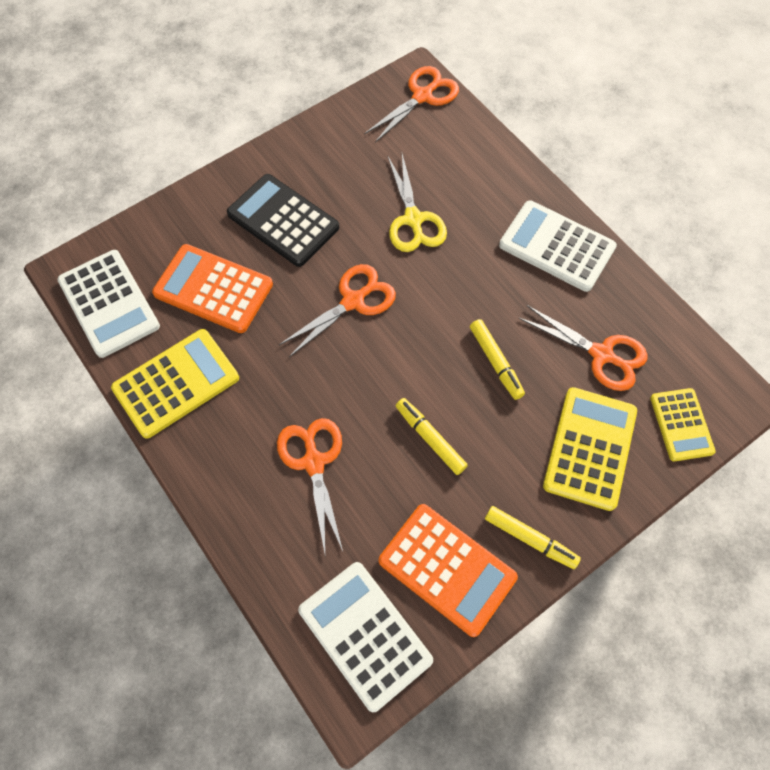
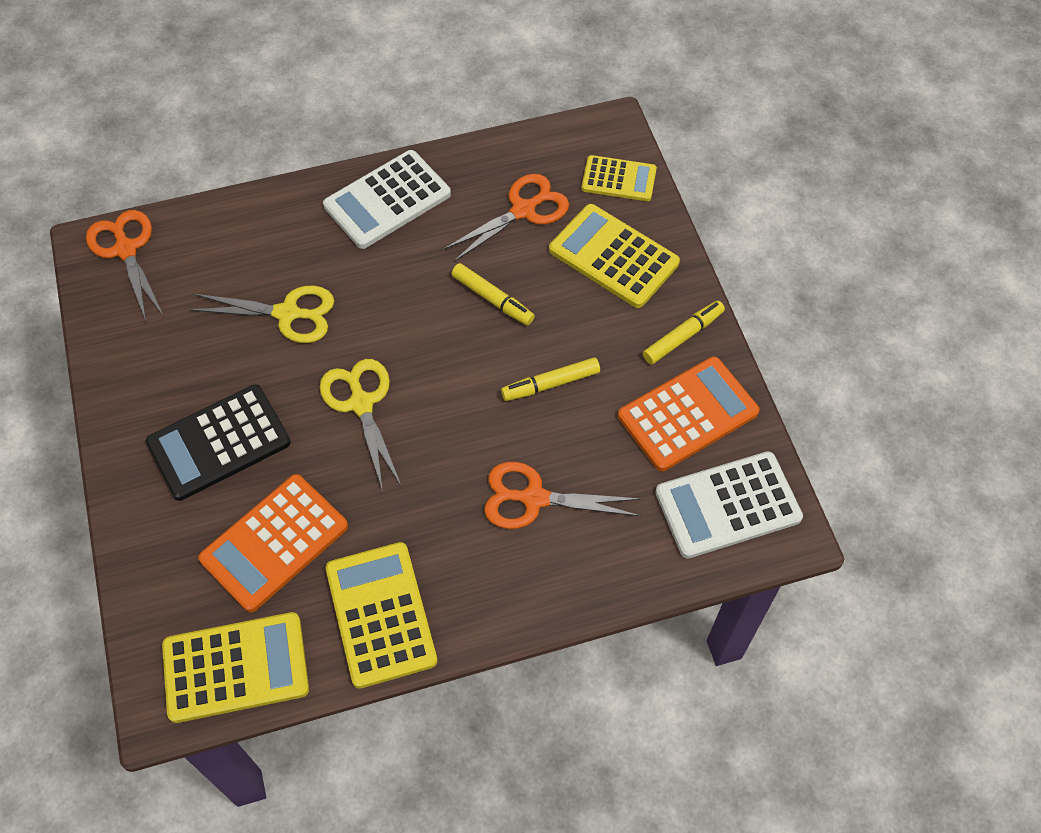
camera: 70 degrees left, 5 degrees down
(109, 303) = (236, 667): white calculator -> yellow calculator
(353, 301) = (361, 403): orange scissors -> yellow scissors
(495, 362) = (492, 299): yellow marker -> yellow marker turned 45 degrees clockwise

